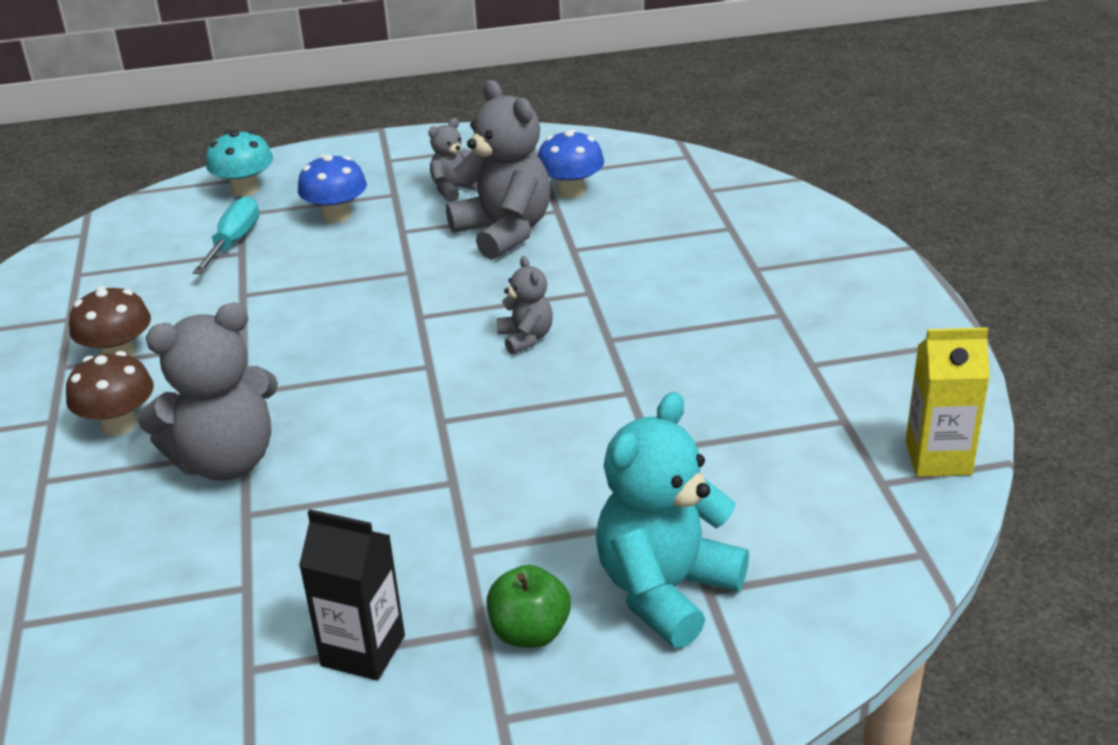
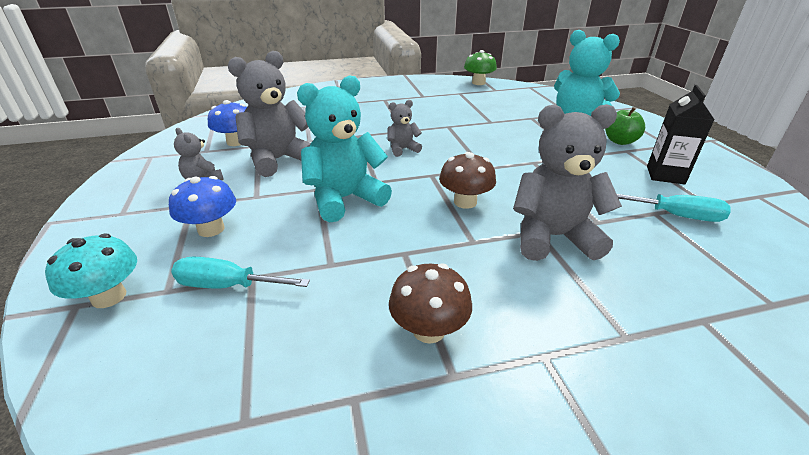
camera: 95 degrees left, 0 degrees up
(119, 424) = (533, 303): brown mushroom -> brown mushroom (465, 202)
(226, 461) = (553, 237): grey teddy bear -> grey teddy bear turned 60 degrees counterclockwise
(229, 609) = (676, 215): none -> turquoise screwdriver
(376, 294) = (345, 199): none -> turquoise teddy bear
(938, 458) = (478, 83): yellow carton -> green mushroom

